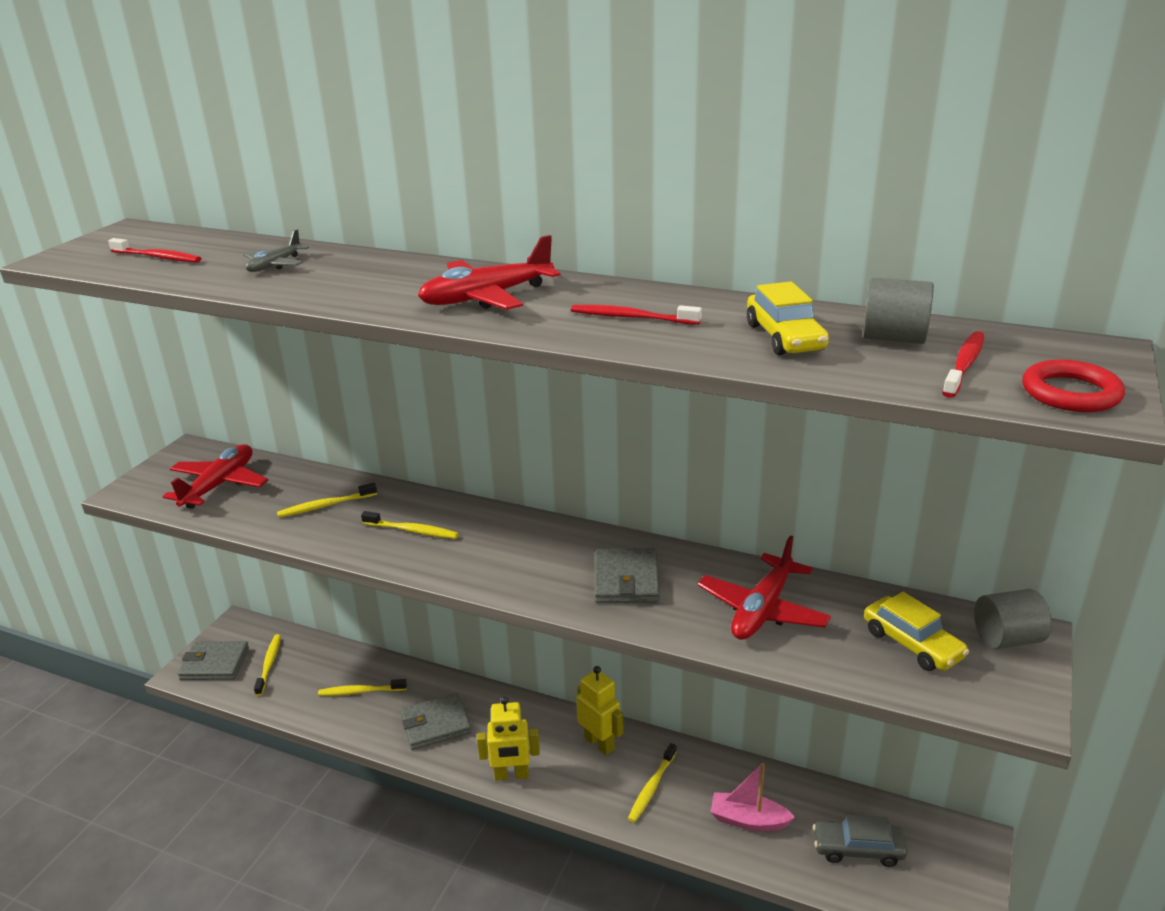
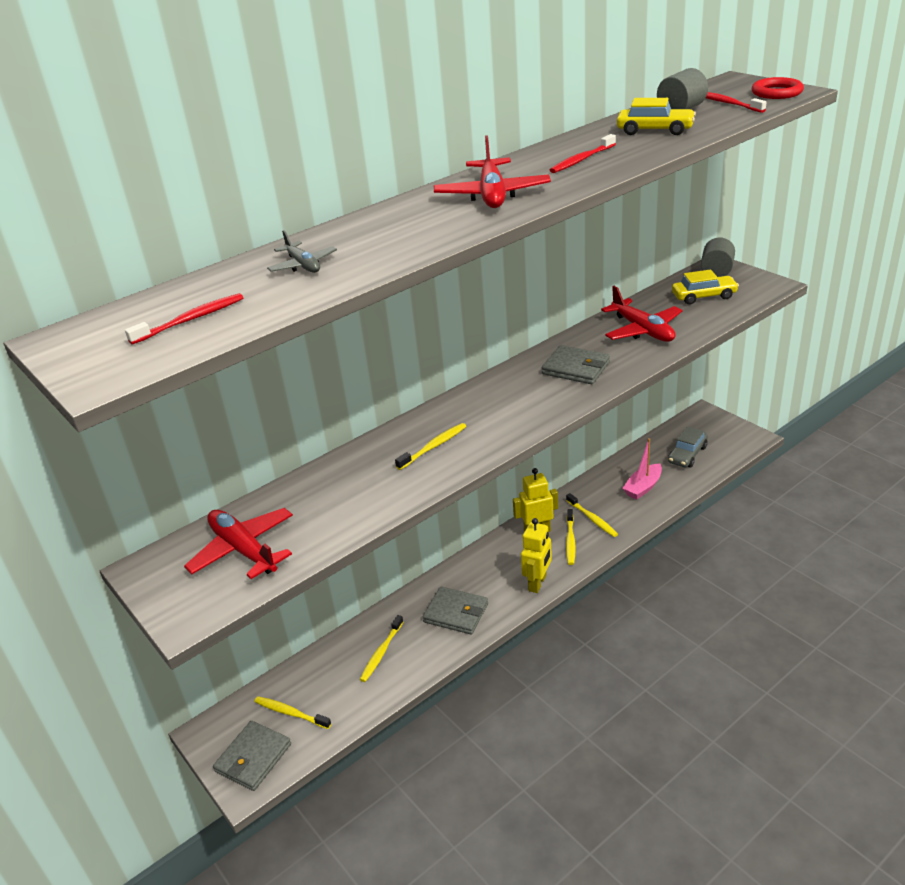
camera: 60 degrees left, 5 degrees up
(325, 506) = (350, 487): yellow toothbrush -> yellow toothbrush (570, 541)
(436, 724) = (456, 613): grey wallet -> grey wallet turned 75 degrees counterclockwise

